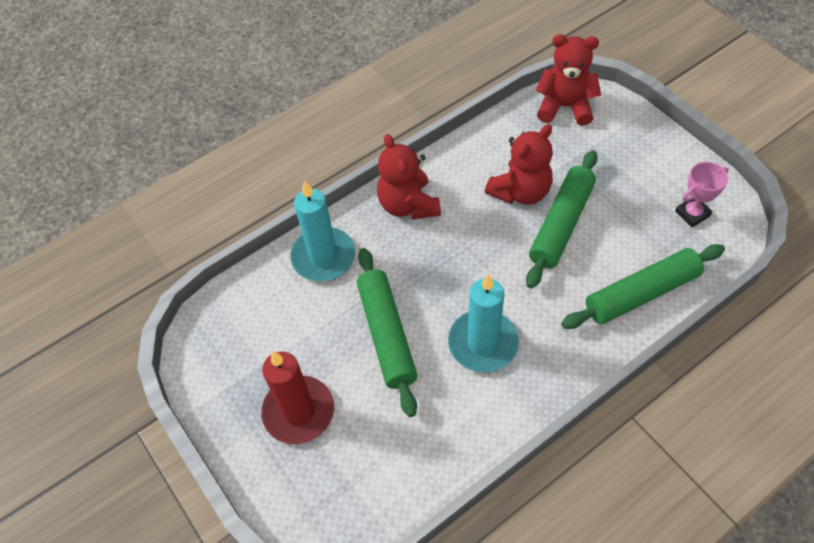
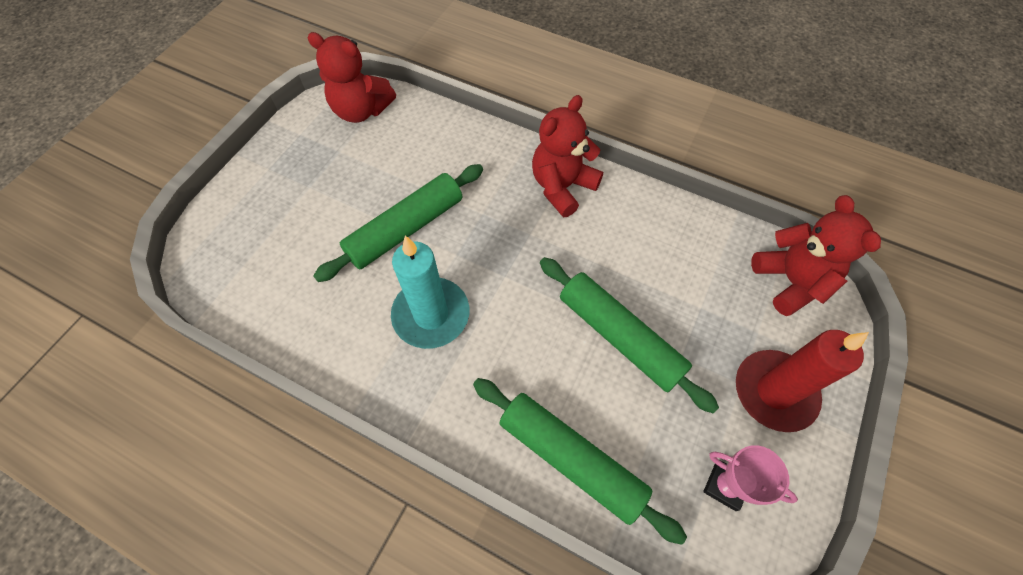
camera: 60 degrees right, 5 degrees up
(298, 412) = (301, 195): red candle -> red candle (774, 392)
(323, 257) = (466, 146): turquoise candle -> none
(520, 192) = (639, 280): red teddy bear -> red teddy bear (361, 110)
(561, 224) = (620, 336): green rolling pin -> green rolling pin turned 45 degrees clockwise

